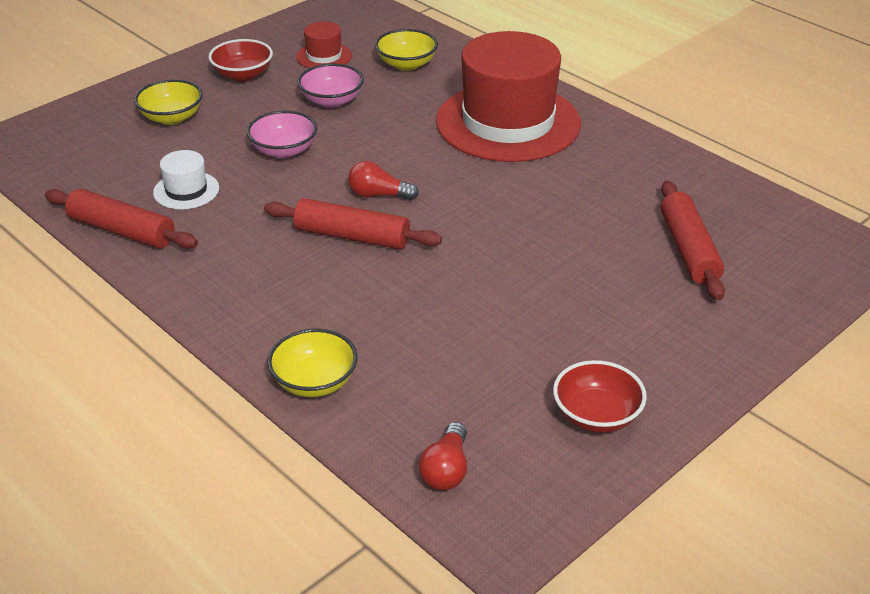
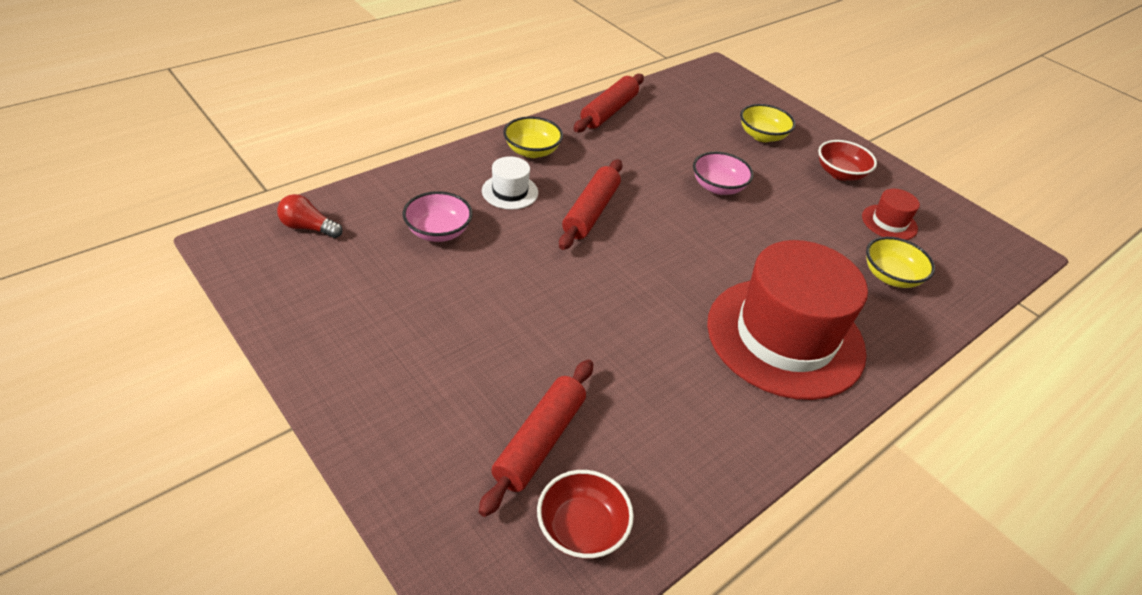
camera: 90 degrees right, 5 degrees up
(186, 190) = (658, 138): white hat -> white hat (510, 192)
(314, 382) = (422, 179): yellow bowl -> yellow bowl (532, 151)
(332, 101) = (805, 220): pink bowl -> pink bowl (438, 231)
(378, 195) = (650, 232): red light bulb -> none
(596, 416) = (326, 316): red bowl -> red bowl (581, 529)
(689, 250) = (540, 441): red rolling pin -> red rolling pin turned 60 degrees counterclockwise

